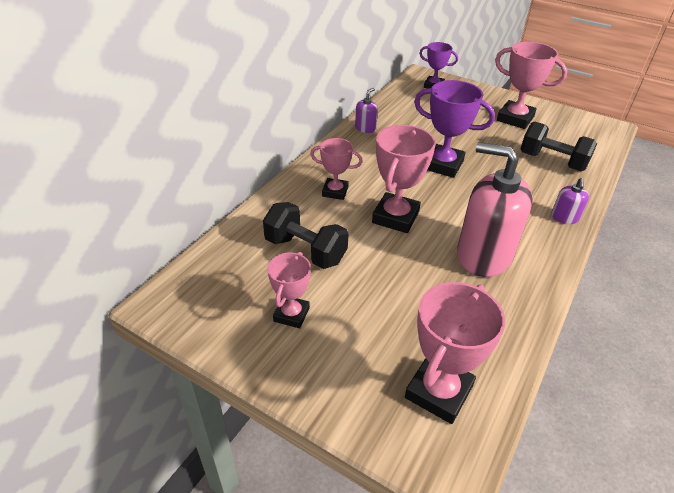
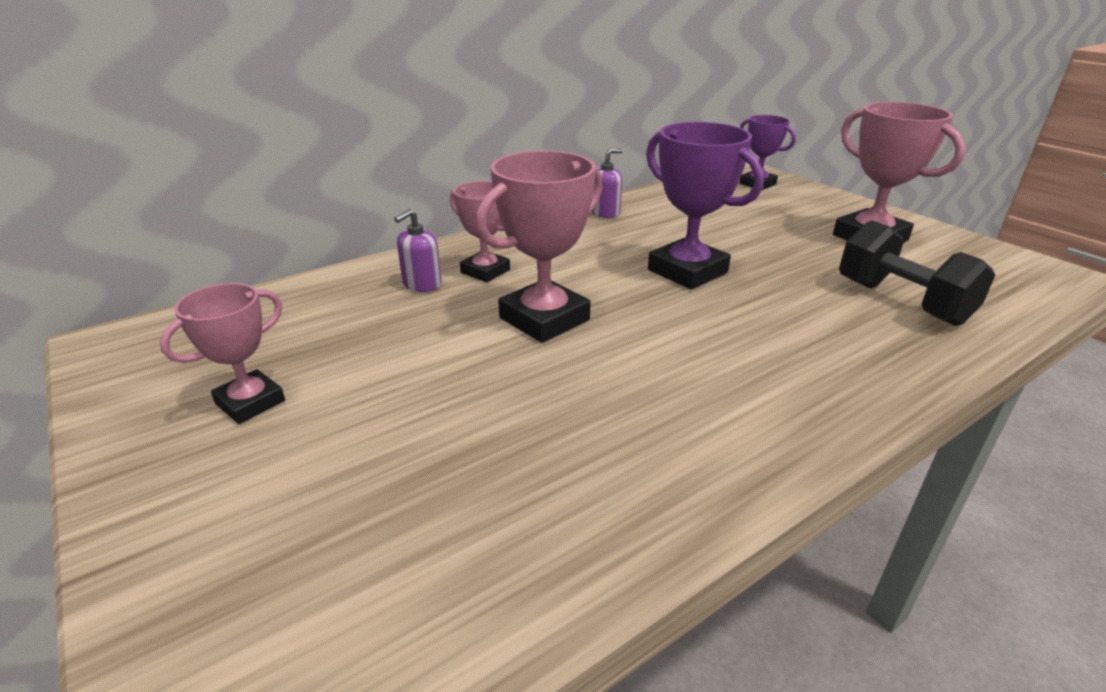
camera: 25 degrees right, 10 degrees down
(305, 250) = (365, 329): black dumbbell -> none
(439, 392) = (342, 607): pink trophy -> none
(483, 255) = (647, 405): pink soap dispenser -> none
(564, 217) = (865, 386): purple soap dispenser -> purple soap dispenser (422, 284)

